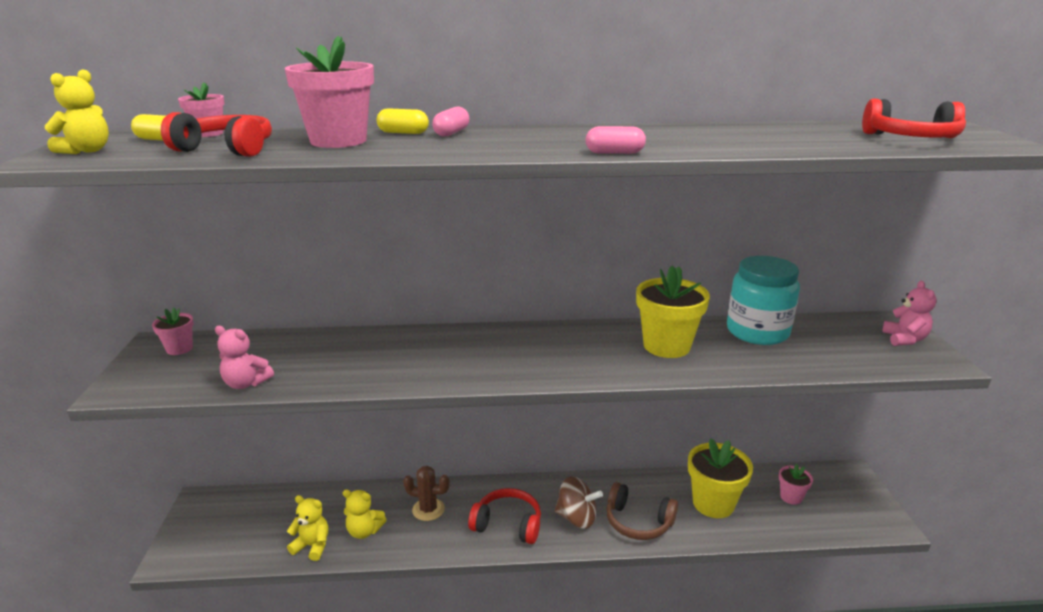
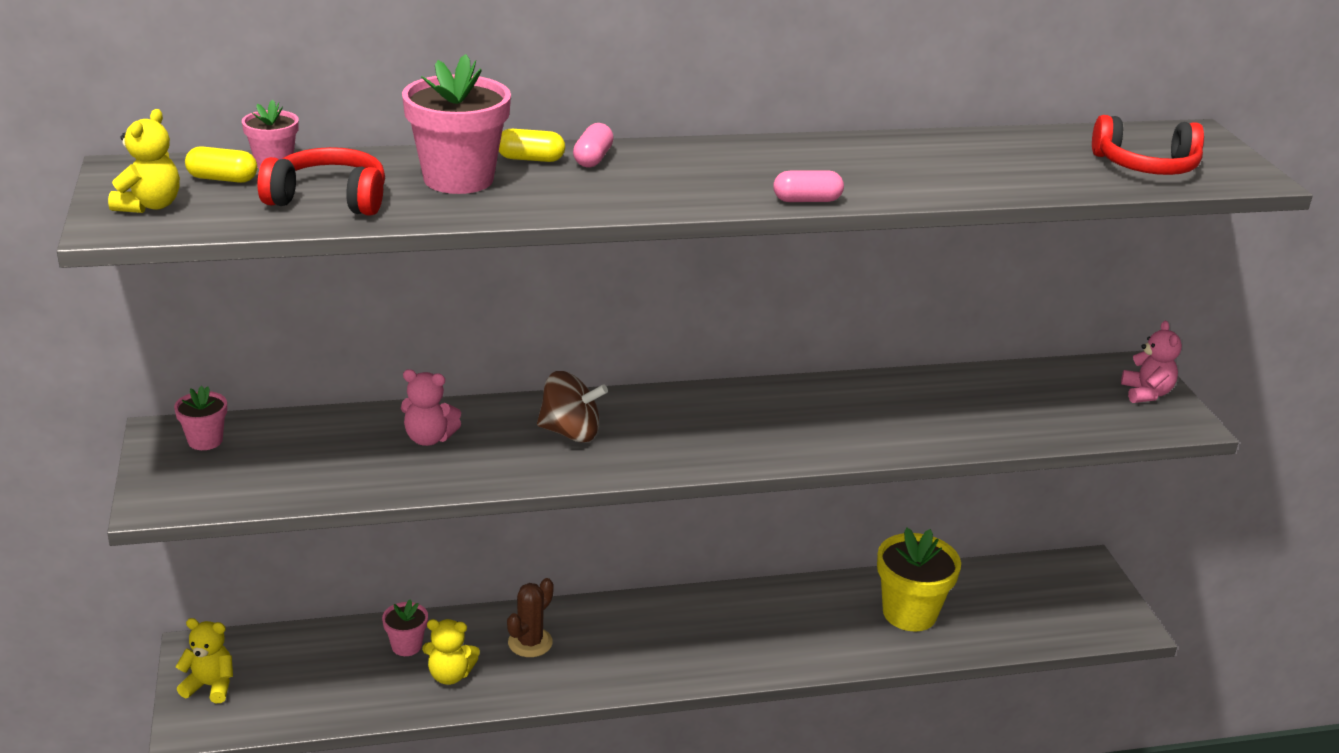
camera: 10 degrees left, 5 degrees up
(246, 383) = (327, 486): pink teddy bear -> pink teddy bear (429, 438)
(312, 546) = (384, 698): yellow teddy bear -> yellow teddy bear (210, 686)
(428, 509) = (530, 642): brown cactus -> brown cactus turned 60 degrees counterclockwise
(508, 524) = (643, 655): red headphones -> none
(577, 518) = (733, 642): brown spinning top -> brown spinning top (570, 432)
(638, 522) = (814, 642): brown headphones -> none
(666, 346) = (855, 413): yellow flower pot -> none
(757, 332) = (967, 389): turquoise jar -> none
(791, 497) = (1009, 599): pink flower pot -> pink flower pot (406, 646)

